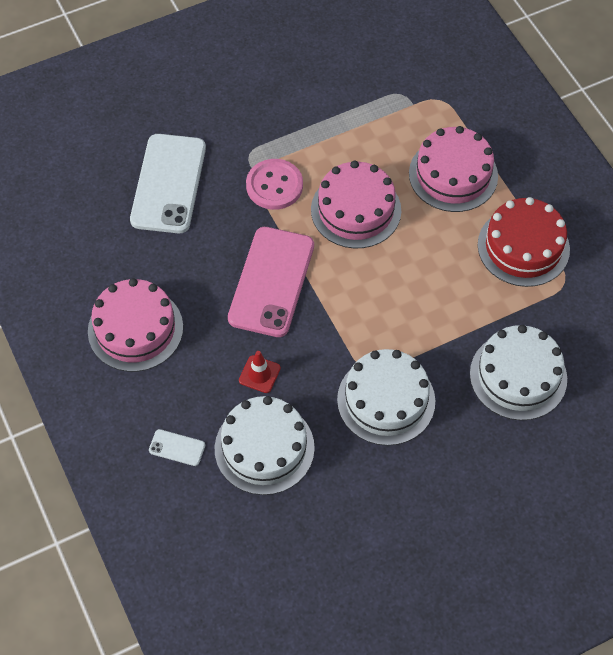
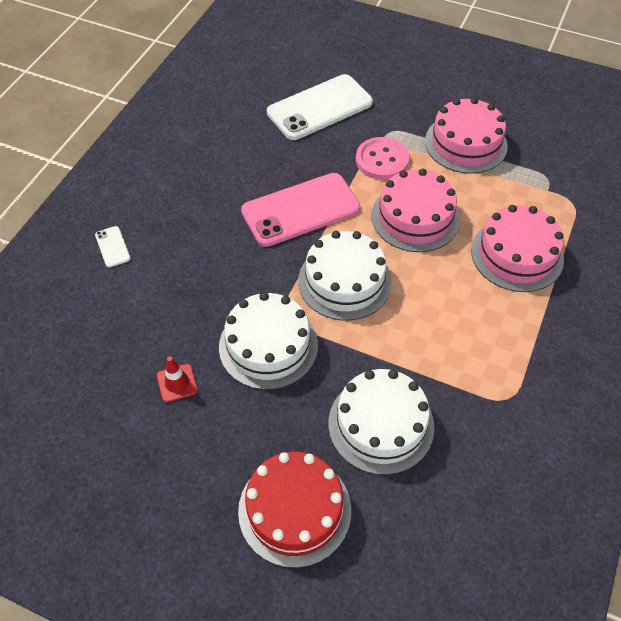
camera: 50 degrees right, 5 degrees down
(135, 329) = (188, 164): pink cake -> pink cake (466, 143)
(259, 374) = (216, 253): red traffic cone -> red traffic cone (177, 383)
(264, 448) = (156, 296): white cake -> white cake (344, 281)
(523, 247) = (507, 345): red cake -> red cake (294, 510)

